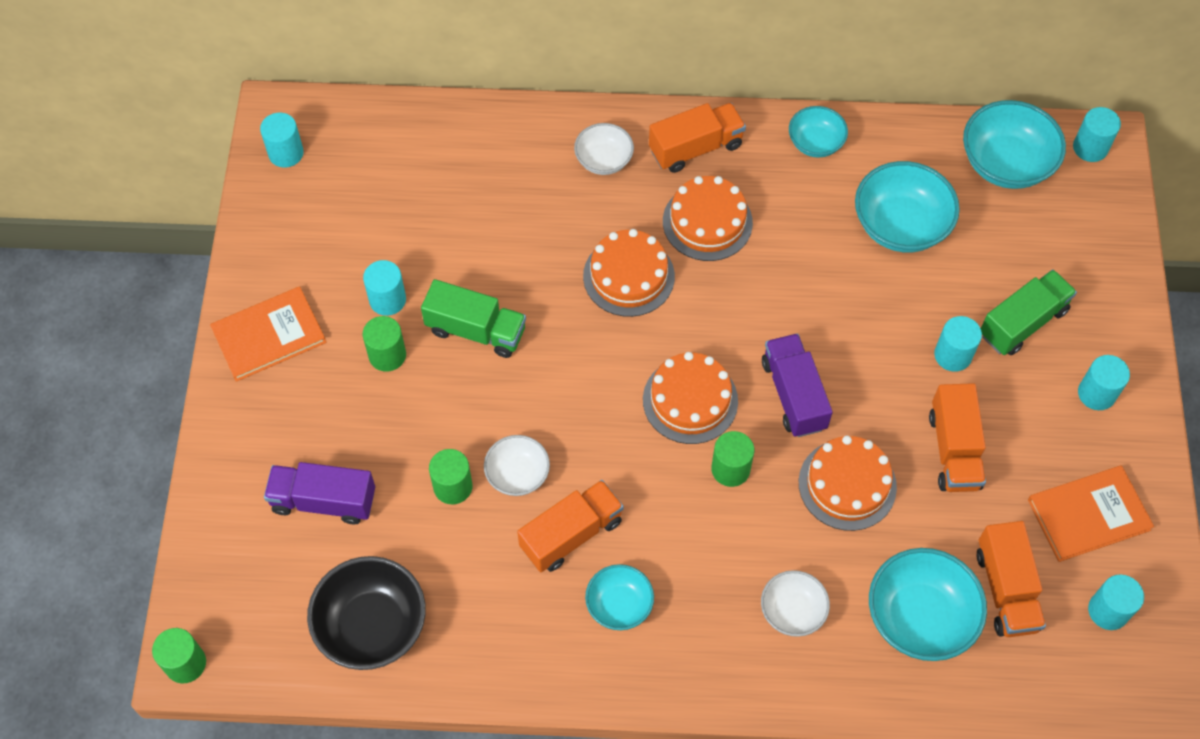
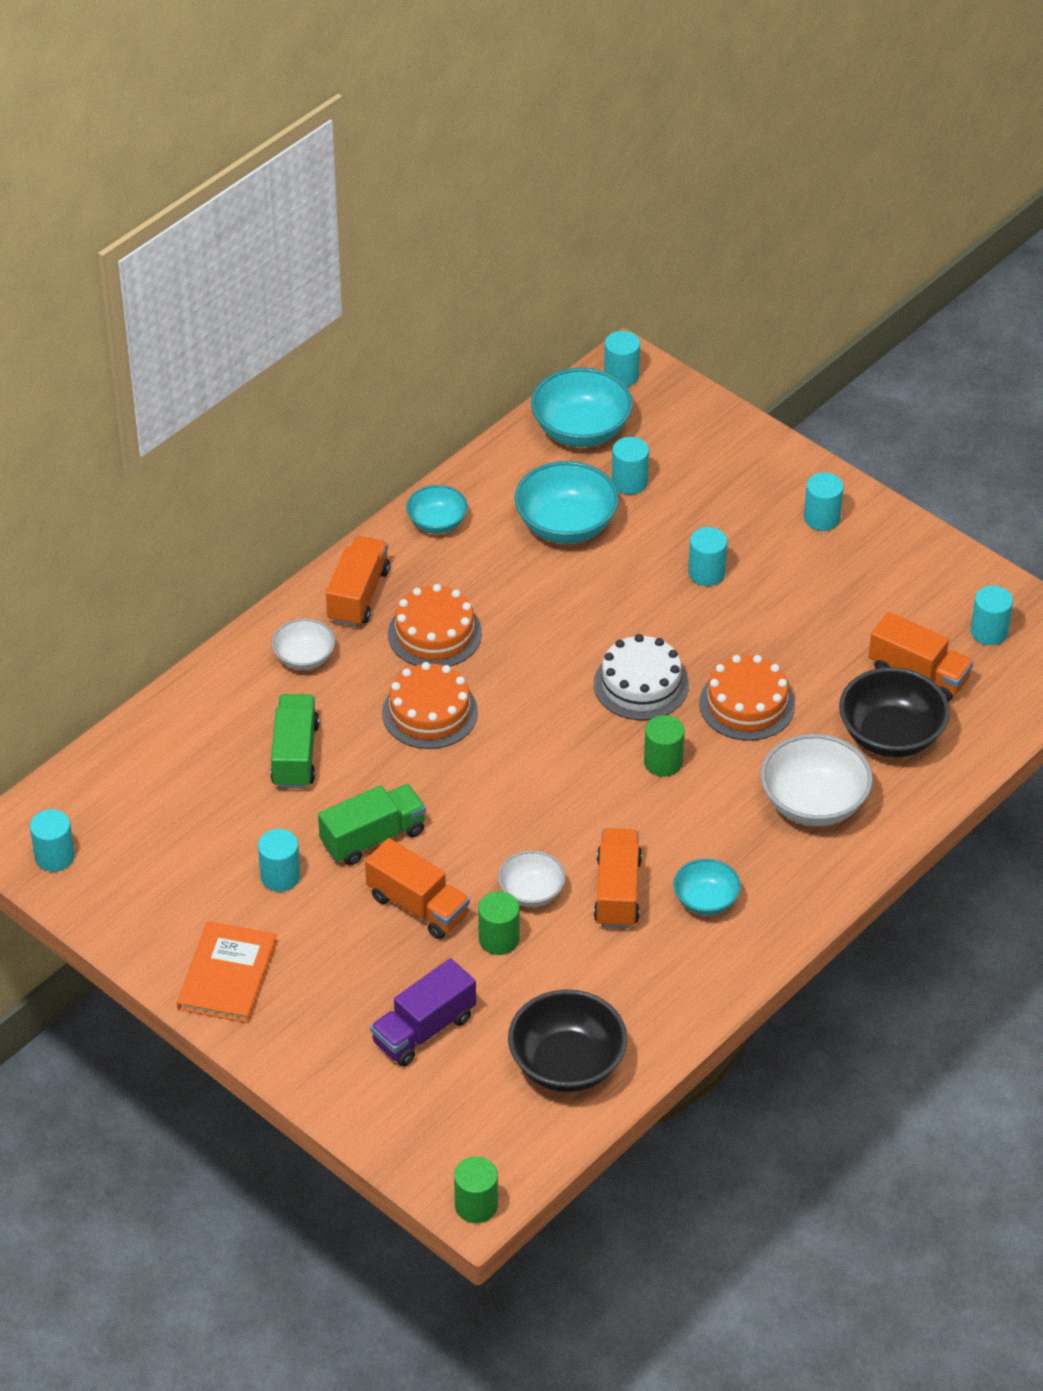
camera: 50 degrees left, 15 degrees down
(387, 355) = (333, 908): green cylinder -> none
(690, 400) = (580, 747): orange cake -> none
(792, 611) = (814, 803): white bowl -> white bowl, size x1.69
(793, 395) = (641, 684): purple truck -> white cake
(919, 617) = (891, 735): turquoise bowl -> black bowl
(954, 450) = (783, 626): orange truck -> orange truck (418, 906)
(989, 234) = (629, 482): none -> turquoise cylinder
(1022, 323) = (723, 516): green truck -> green truck (295, 755)
(1088, 515) = (909, 590): orange book -> none

